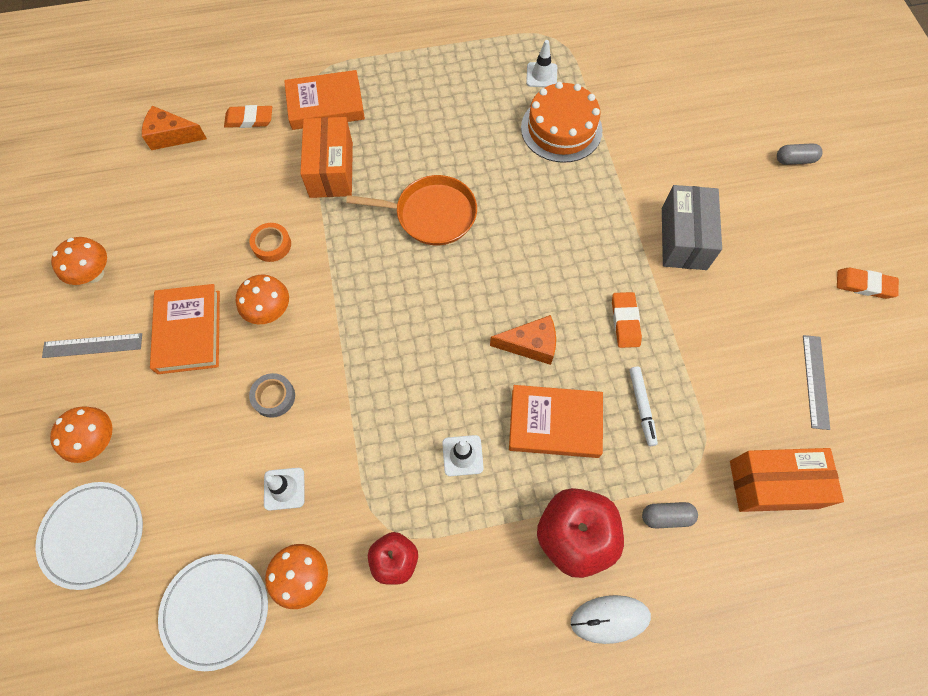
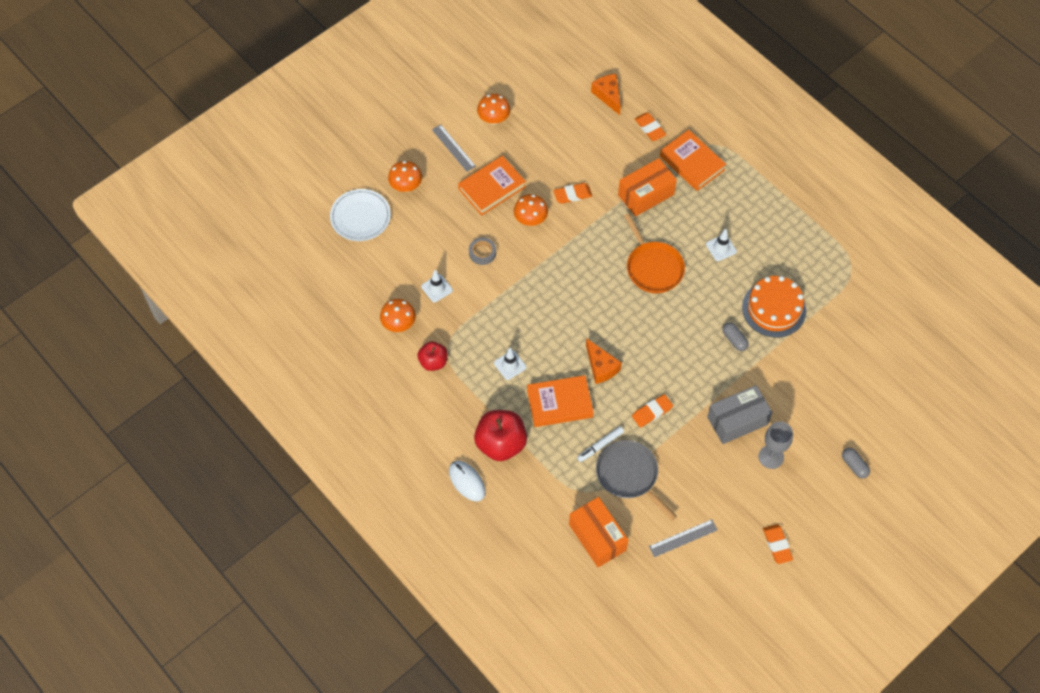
camera: 60 degrees right, 5 degrees down
(216, 610) = (359, 294): white plate -> none
(272, 245) = (572, 195): orange tape -> orange eraser
(541, 75) = (811, 275): white traffic cone -> white traffic cone (721, 248)
(554, 423) = (559, 403): orange book -> orange book turned 75 degrees counterclockwise
(666, 516) = (541, 486): grey capsule -> grey capsule (734, 340)
(700, 395) = (629, 475): none -> grey pan
(747, 230) = (771, 457): none -> grey goblet

